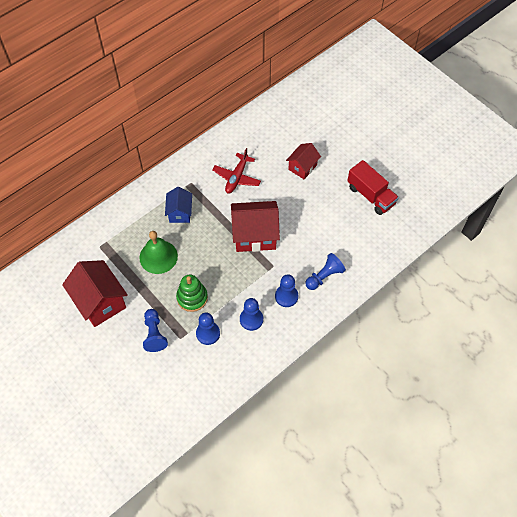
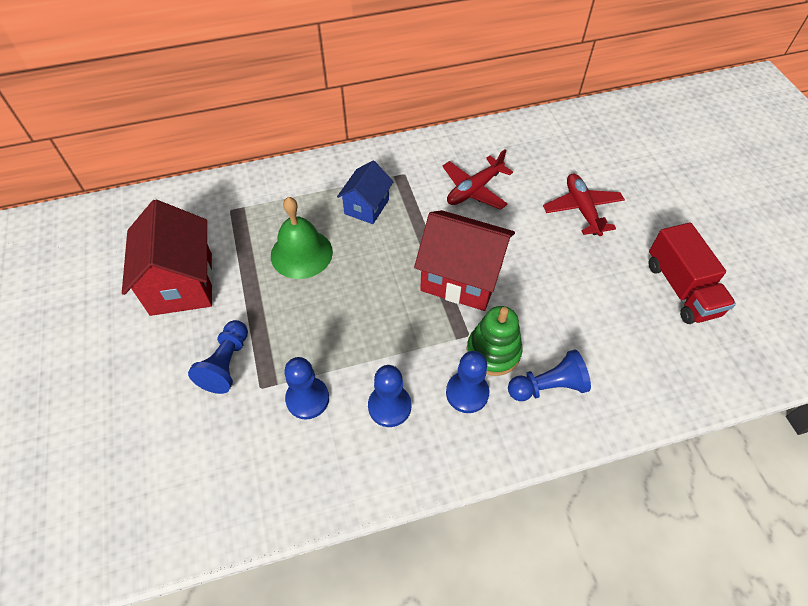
camera: 25 degrees right, 5 degrees down
(192, 298) = (315, 332): green stacking toy -> green stacking toy (493, 352)
(302, 167) = (582, 209): red house -> red plane

